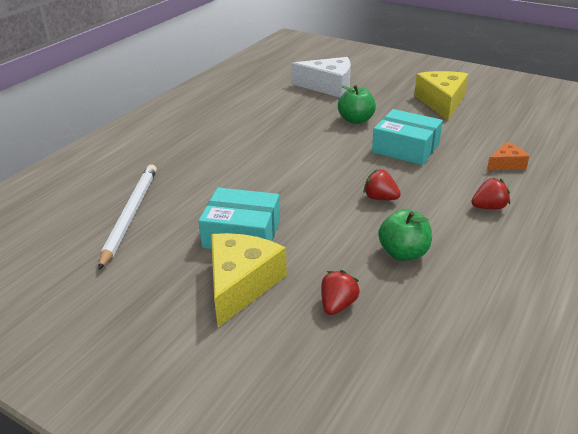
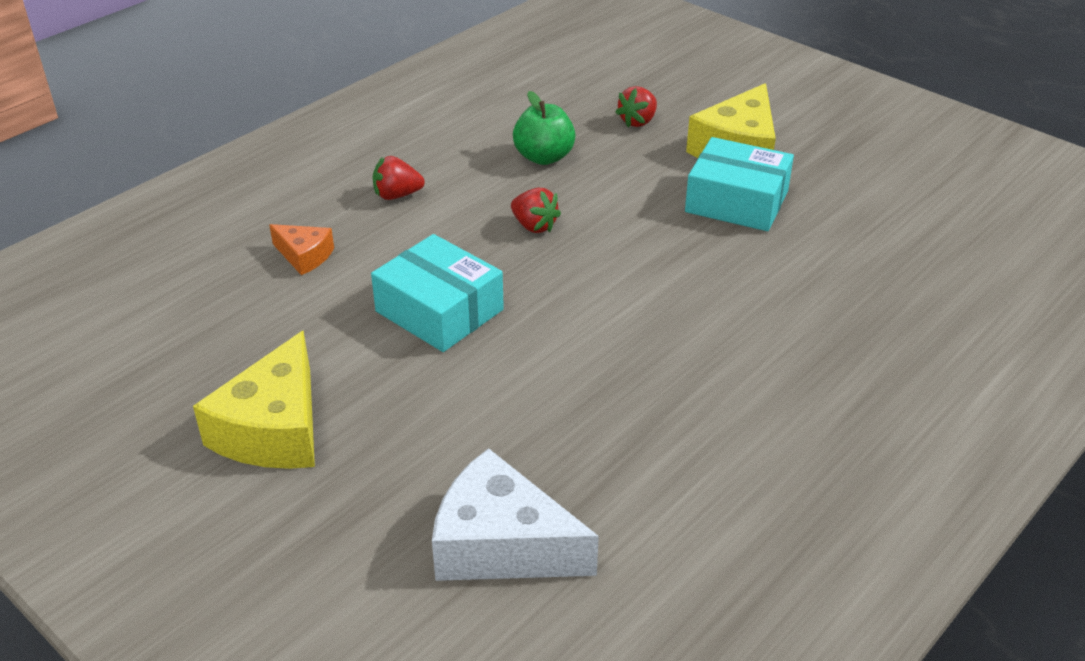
camera: 170 degrees left, 5 degrees up
(130, 215) = (899, 246): white pencil -> none
(356, 120) = (491, 399): green apple -> none
(506, 164) = (304, 256): orange cheese -> orange cheese turned 135 degrees counterclockwise

